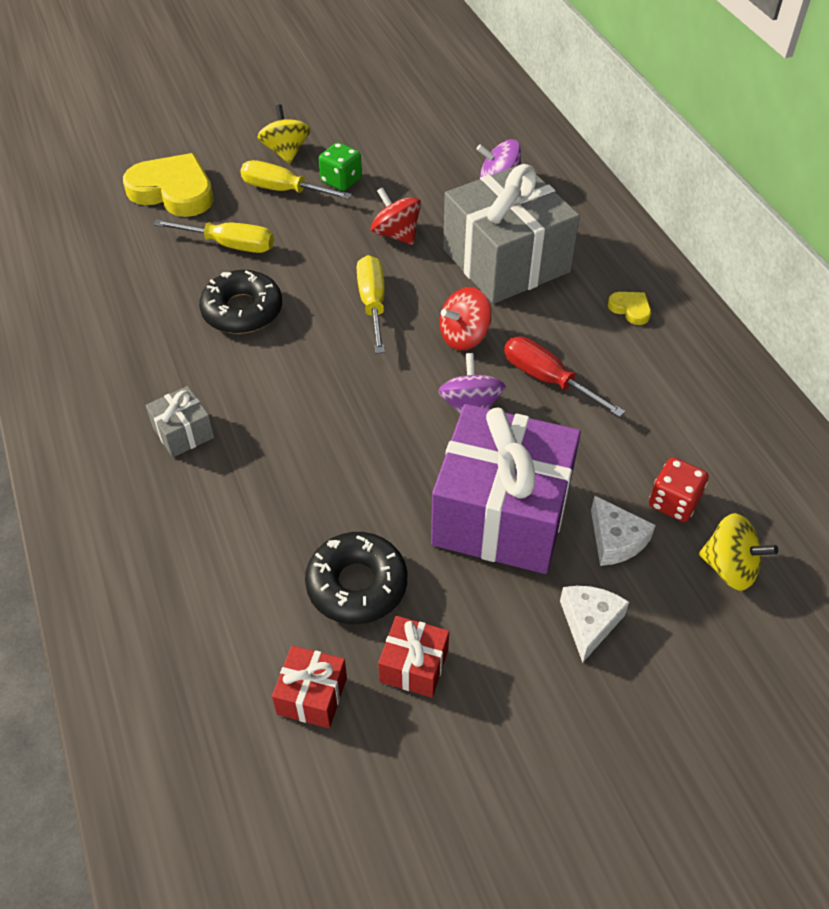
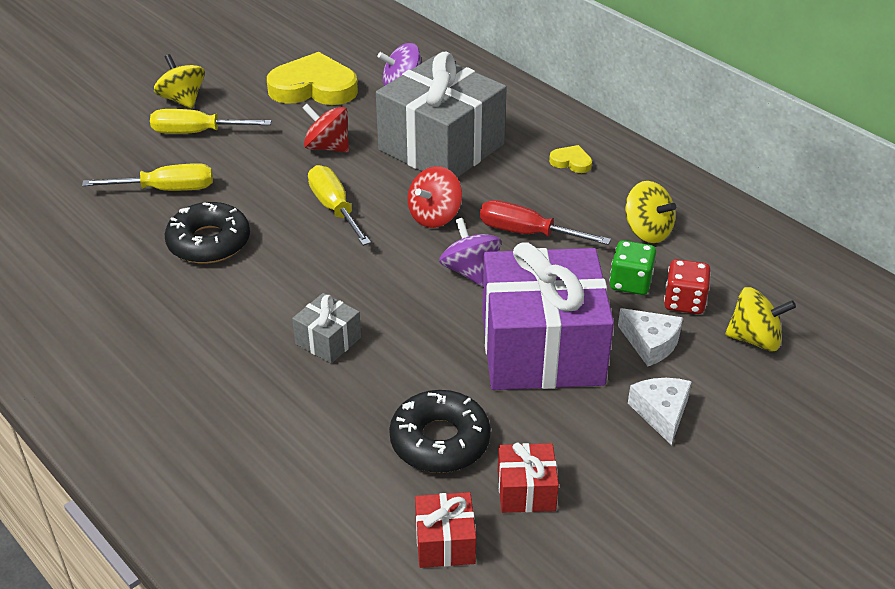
camera: 20 degrees left, 10 degrees down
(173, 191) = (83, 155): yellow heart -> yellow heart (314, 87)
(183, 432) = (203, 359): grey gift -> grey gift (328, 340)
(341, 180) = (250, 113): green dice -> green dice (630, 283)
(673, 410) = (647, 231): none -> yellow spinning top

